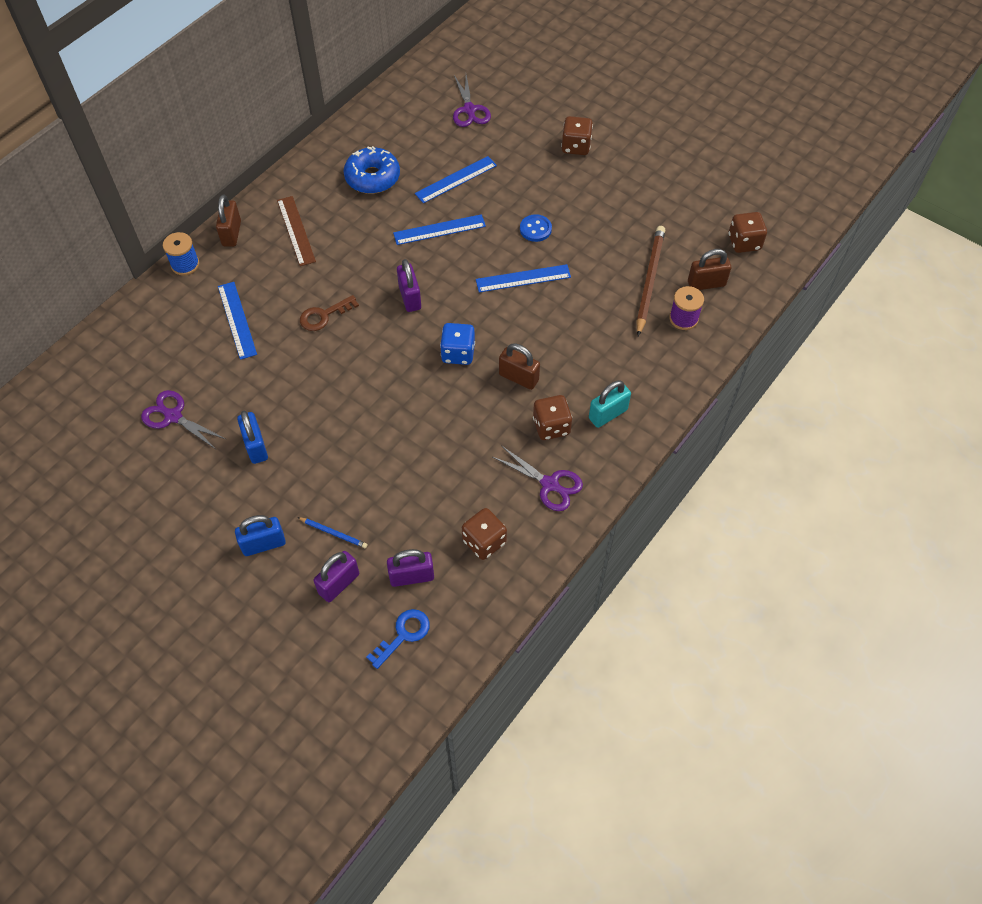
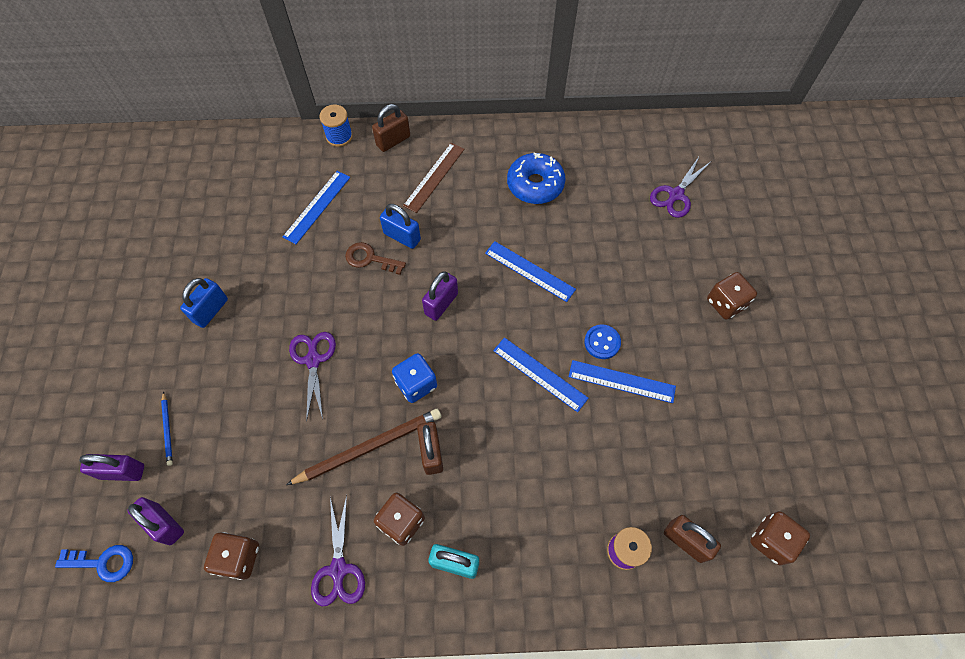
camera: 50 degrees right, 5 degrees up
(173, 416) = (198, 236): purple scissors -> purple scissors (313, 360)
(263, 544) = (124, 387): blue padlock -> blue padlock (402, 236)
(456, 179) = (593, 242): blue ruler -> blue ruler (621, 381)
(649, 280) = (638, 484): brown pencil -> brown pencil (369, 447)

